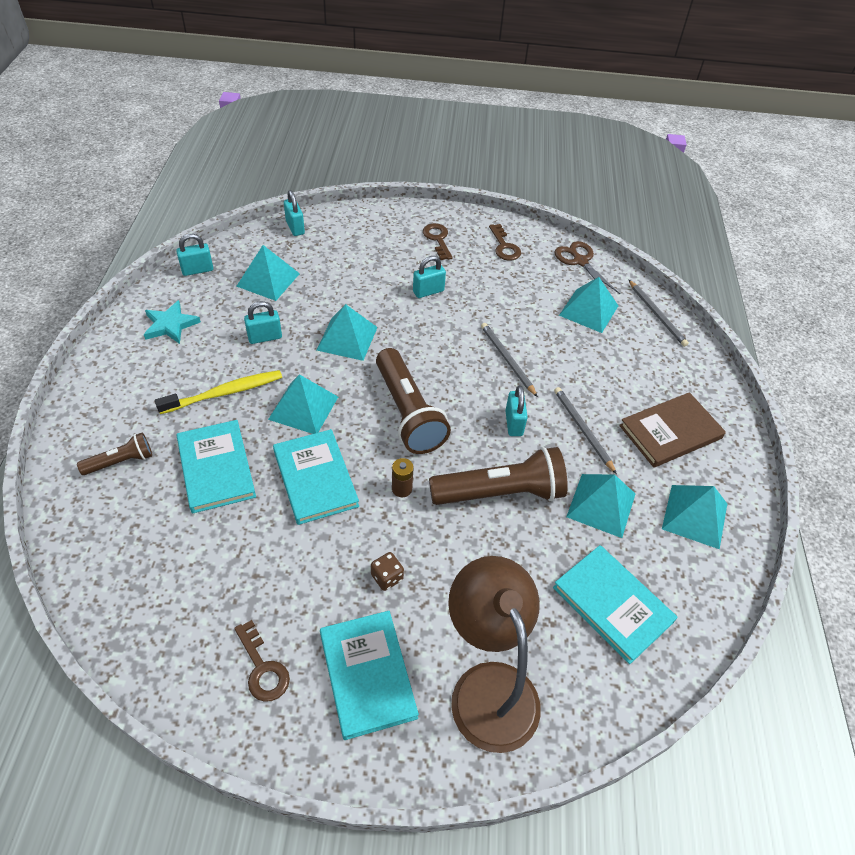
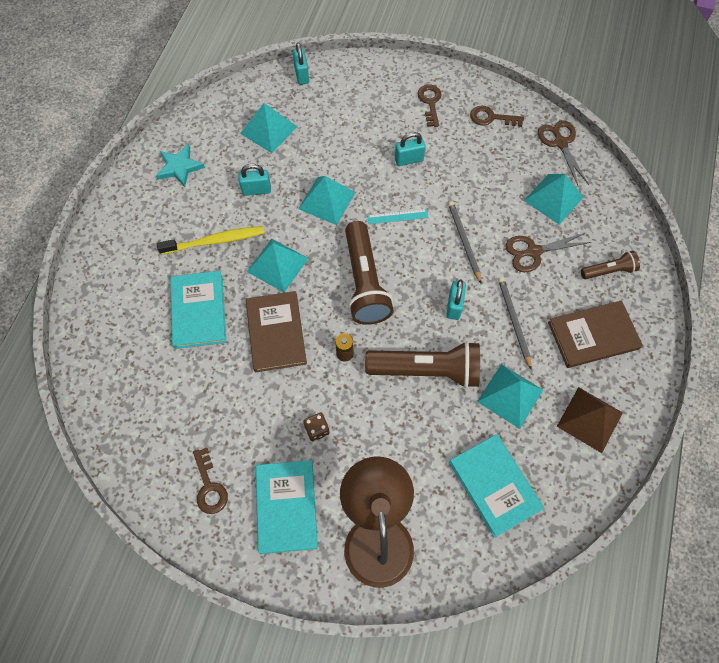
camera: 15 degrees right, 15 degrees up
(120, 462) = (125, 294): brown flashlight -> brown flashlight (608, 271)
(197, 270) = (209, 112): turquoise padlock -> none
(315, 478) = (276, 333): turquoise book -> brown book
(429, 345) = (397, 216): none -> turquoise ruler
(504, 246) = (491, 118): brown key -> brown key turned 105 degrees clockwise
(583, 361) = (533, 252): none -> brown scissors
(657, 315) = (618, 212): grey pencil -> none
(695, 516) = (590, 419): turquoise pyramid -> brown pyramid

